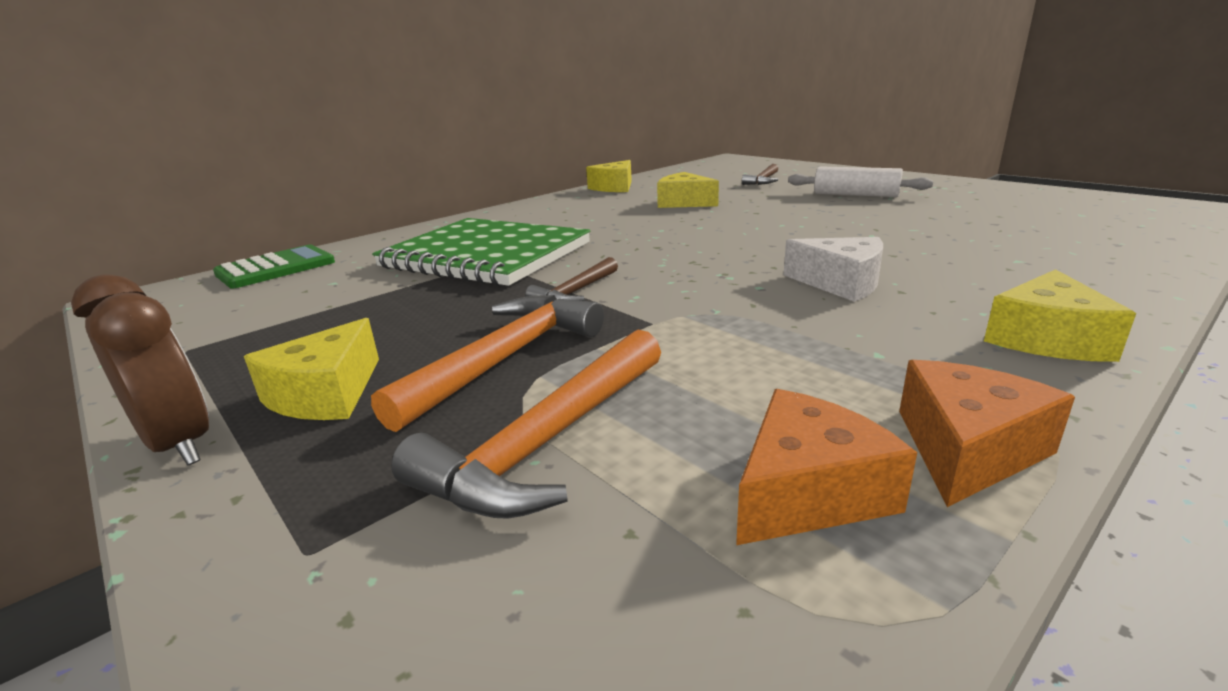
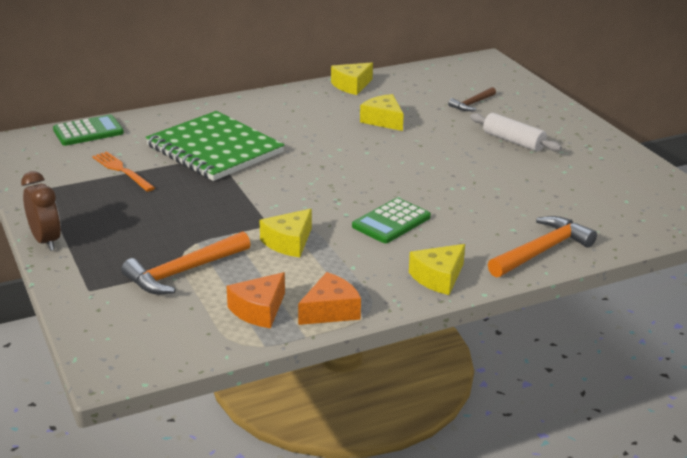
camera: 15 degrees right, 5 degrees up
(326, 394) = (104, 230): yellow cheese -> yellow cheese (288, 242)
(342, 300) = (122, 170): none -> orange fork
(505, 359) = (187, 230): orange hammer -> orange hammer (542, 251)
(575, 292) = (246, 194): brown hammer -> none
(808, 492) = (259, 310): orange cheese -> orange cheese turned 150 degrees clockwise
(840, 283) = (391, 222): white cheese -> green calculator

